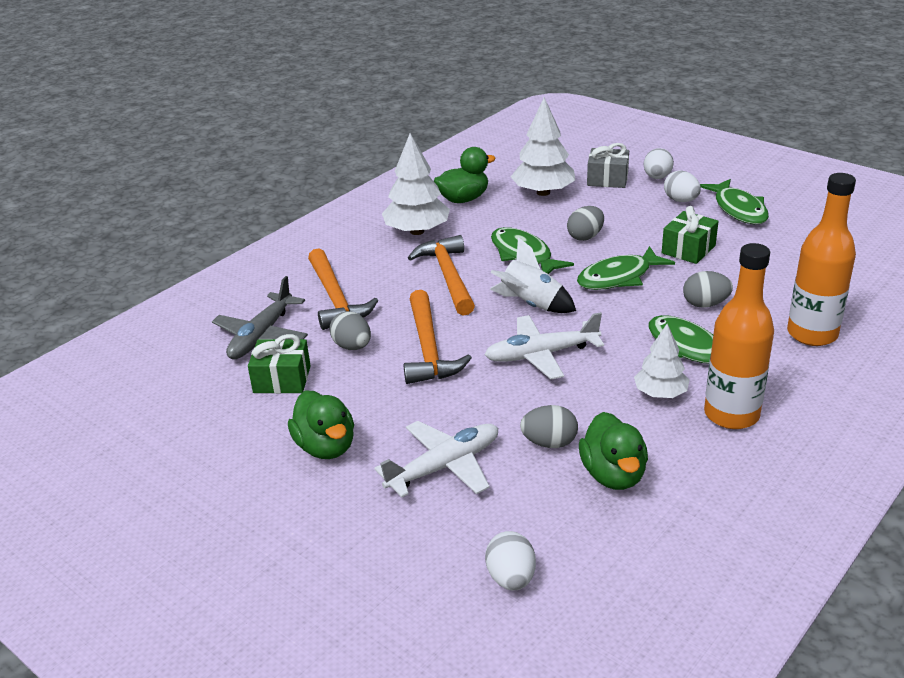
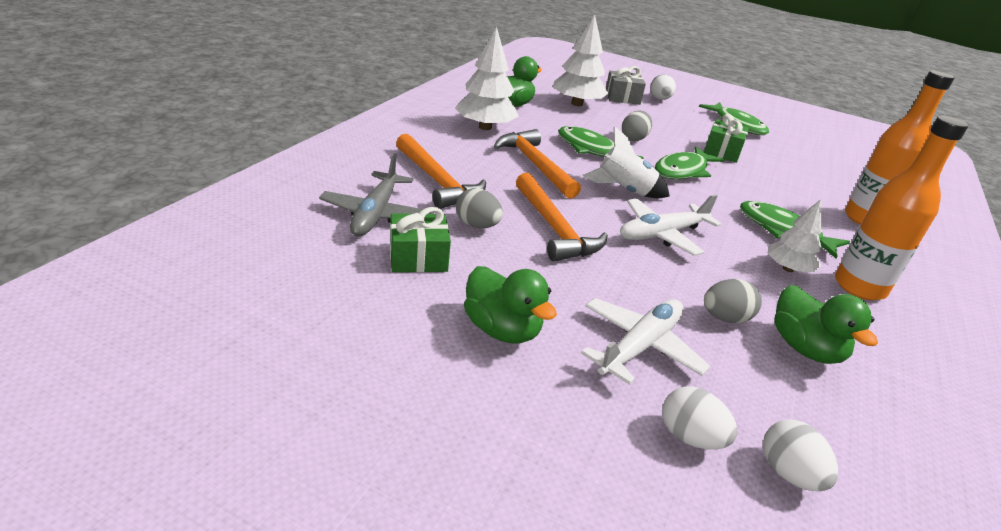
camera: 20 degrees left, 0 degrees up
(681, 200) = (689, 116): white egg -> white egg (690, 437)
(705, 304) = (767, 194): grey egg -> none

